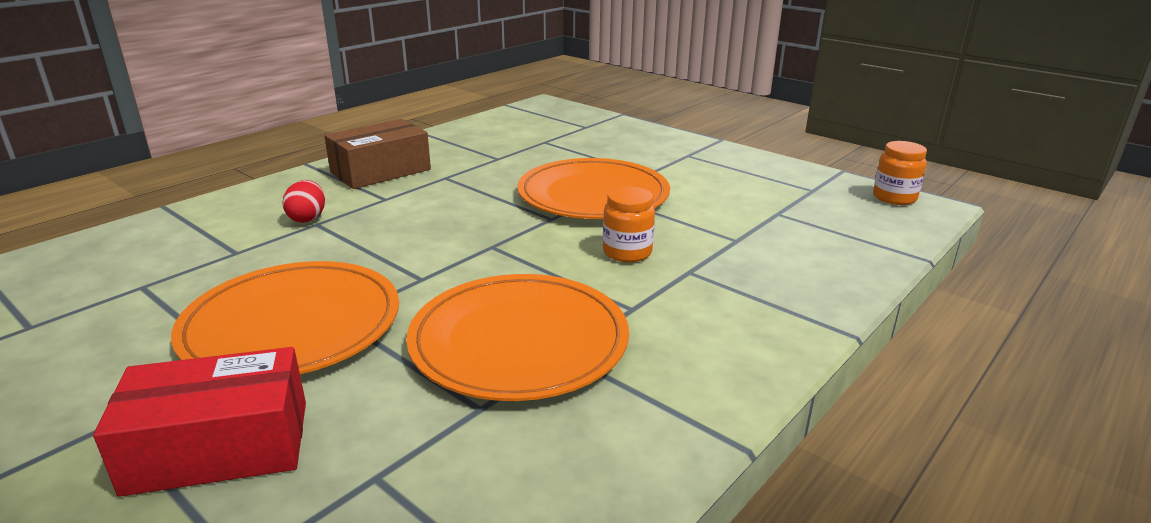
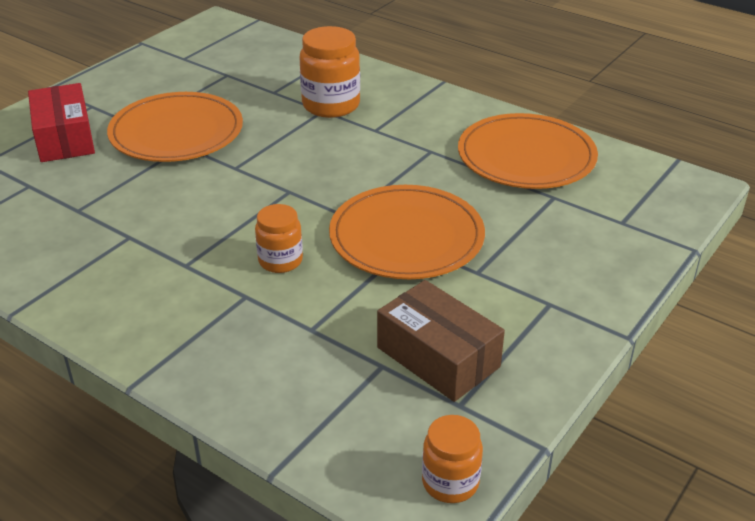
camera: 85 degrees right, 10 degrees up
(307, 218) = (331, 105): red egg -> orange jar
(380, 171) = (435, 117): brown box -> brown box (438, 357)
(519, 341) = (146, 217): orange plate -> orange plate (526, 156)

